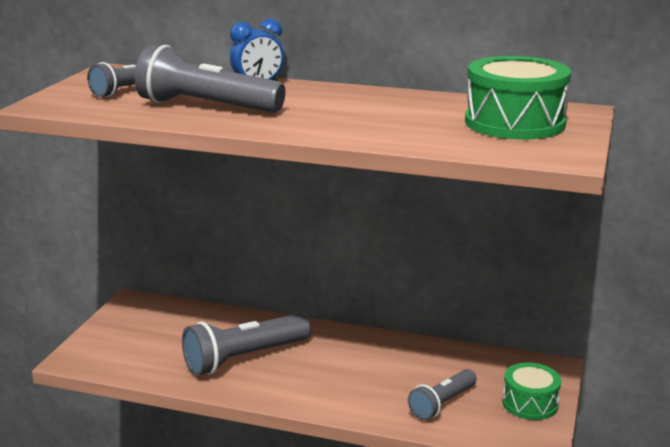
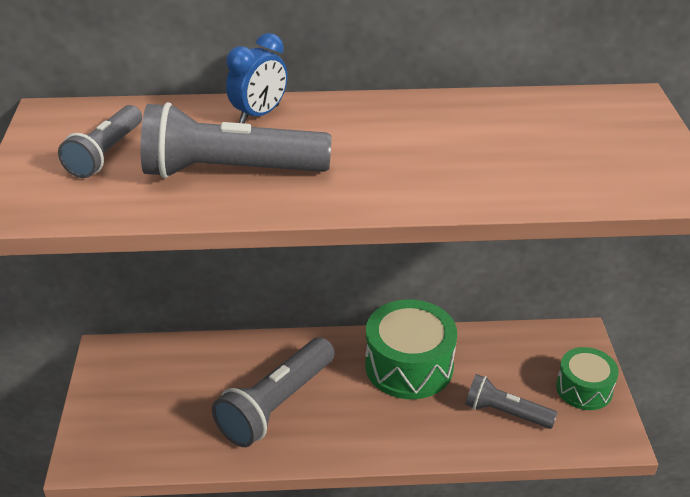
camera: 20 degrees left, 15 degrees up
(442, 404) = (505, 412): grey flashlight -> grey flashlight turned 90 degrees clockwise
(514, 123) = (590, 135): green drum -> green drum (409, 365)

